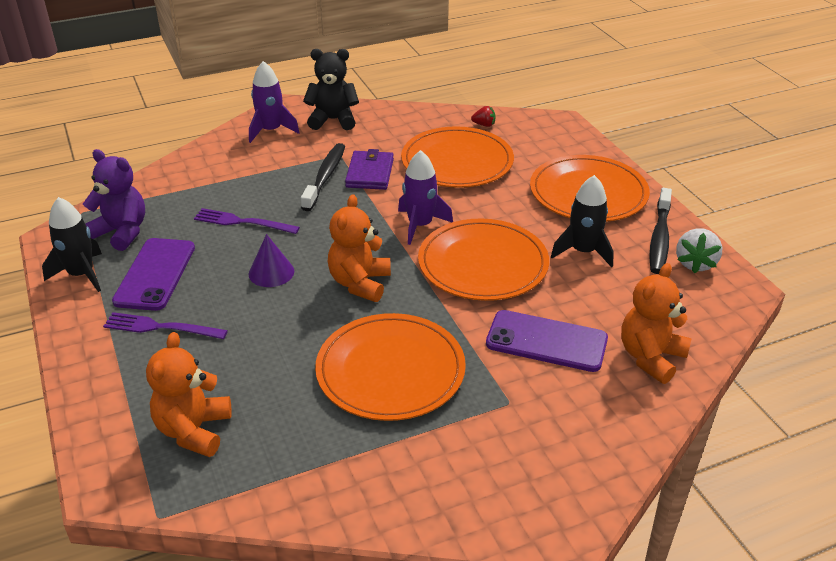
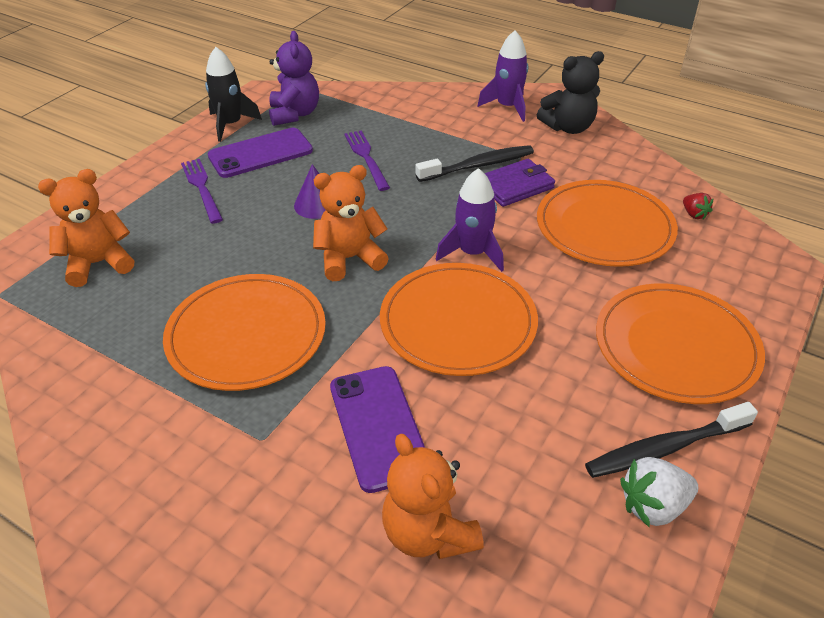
camera: 55 degrees right, 5 degrees up
(333, 120) = (568, 127): black teddy bear -> black teddy bear turned 105 degrees clockwise
(583, 251) = (561, 389): black rocket -> none
(650, 357) = (428, 533): orange teddy bear -> orange teddy bear turned 120 degrees counterclockwise

